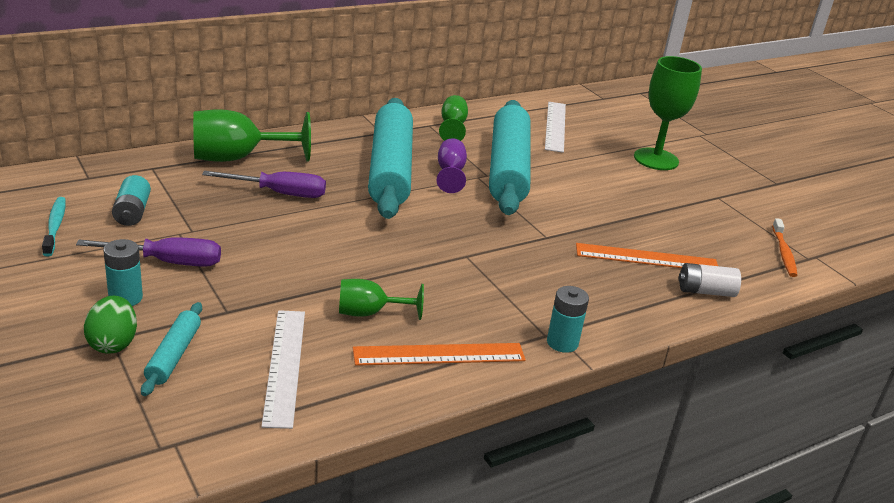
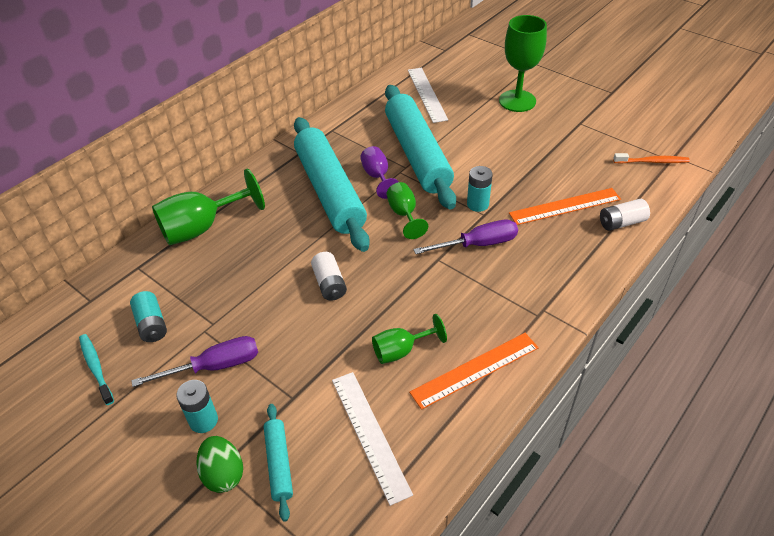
camera: 15 degrees left, 15 degrees up
(280, 193) = (259, 253): purple screwdriver -> purple screwdriver (478, 244)
(334, 238) = (329, 284): none -> white battery
(452, 127) = (351, 125): green goblet -> green goblet (404, 214)
(562, 343) = (553, 318): turquoise battery -> turquoise battery (477, 204)
(783, 253) = (652, 162): orange toothbrush -> orange toothbrush turned 75 degrees counterclockwise

